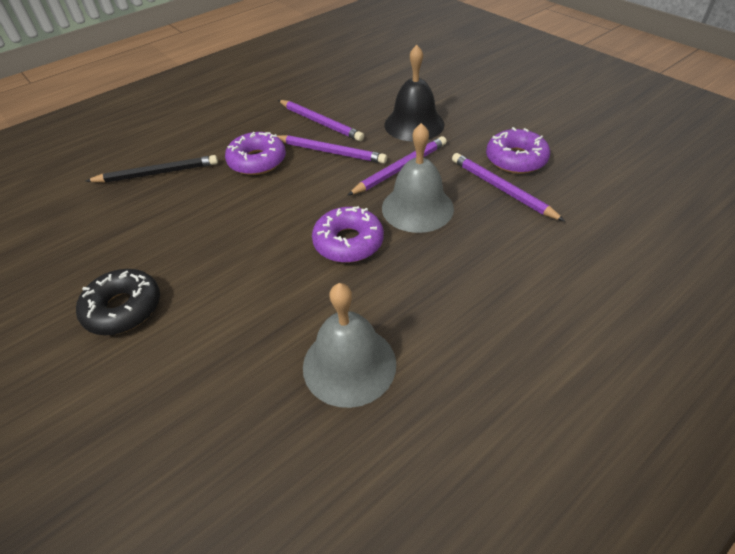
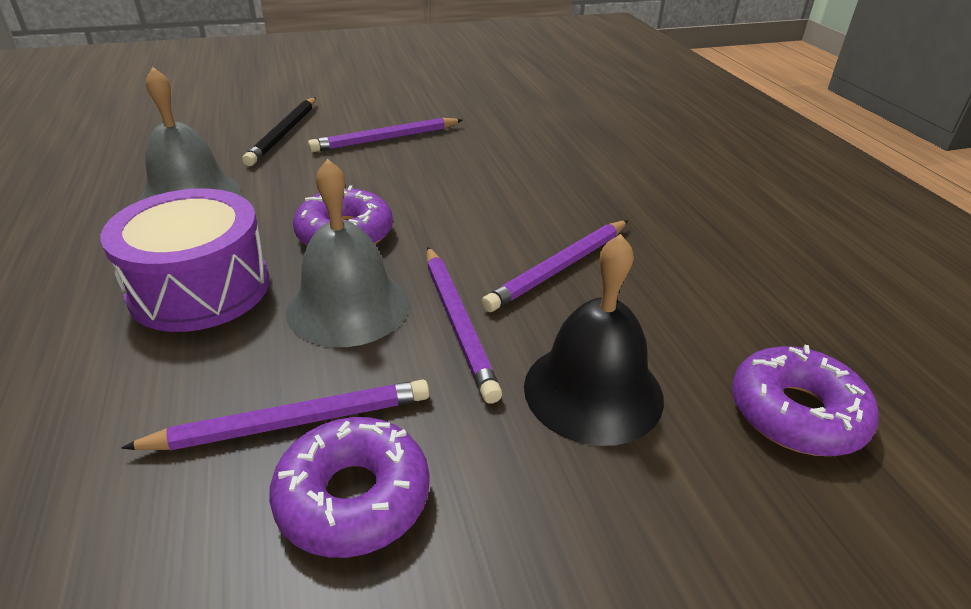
camera: 110 degrees right, 10 degrees down
(123, 308) = (392, 117): black donut -> none
(157, 173) = (597, 146): black pencil -> black pencil (284, 134)
(257, 161) = (578, 206): purple donut -> purple donut (796, 413)
(320, 122) = (660, 279): purple pencil -> purple pencil (385, 139)
(450, 275) = (200, 288): none -> purple drum

